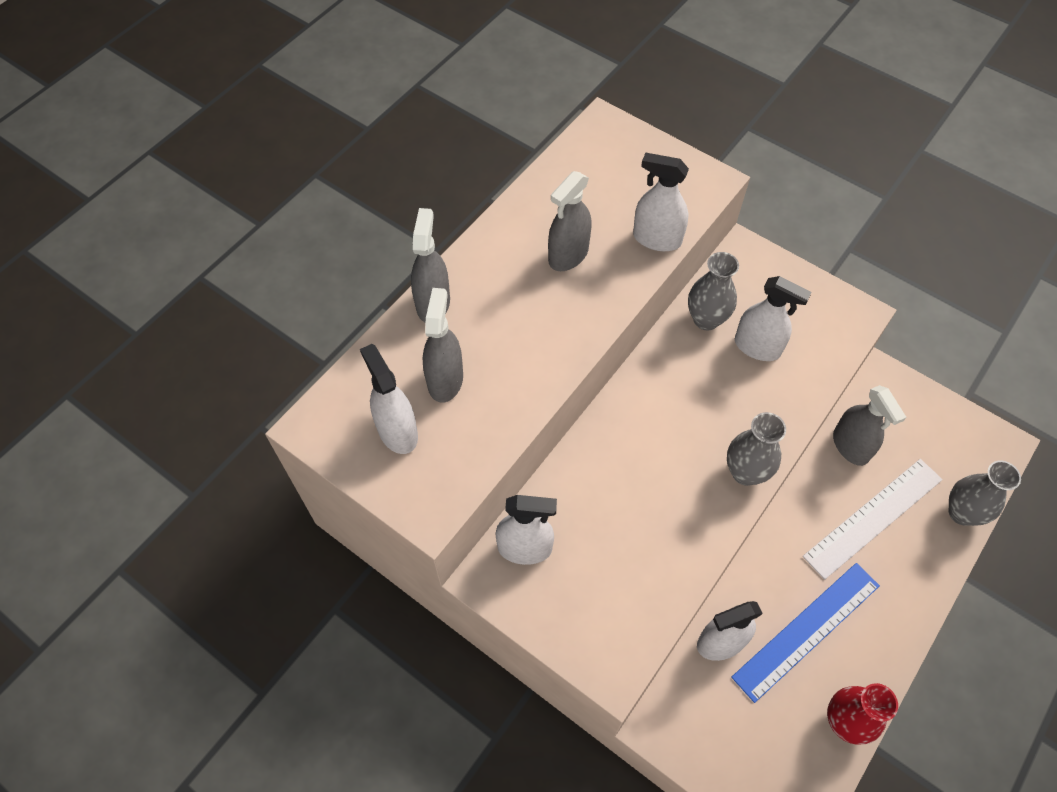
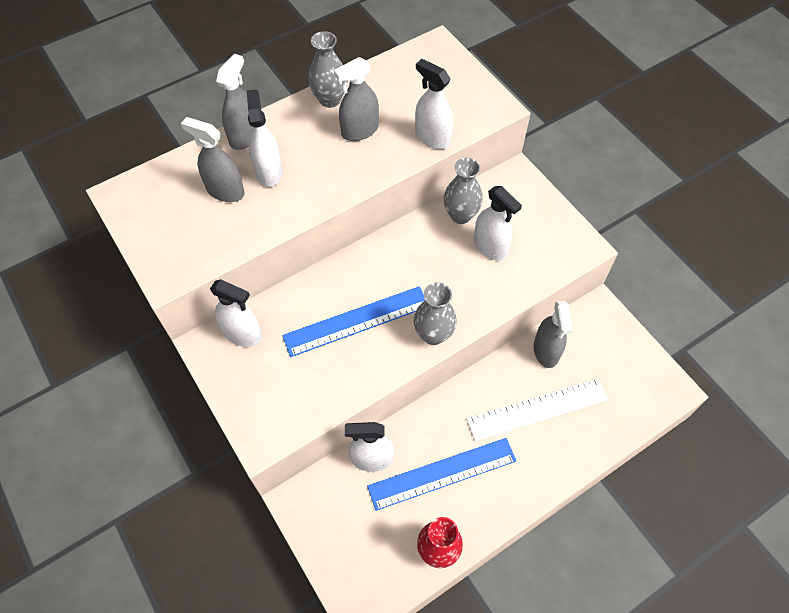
camera: 20 degrees right, 0 degrees up
(397, 431) = (173, 216): white spray bottle -> white spray bottle (269, 171)
(445, 380) = (225, 191): grey spray bottle -> grey spray bottle turned 90 degrees counterclockwise
(651, 486) = (356, 321): none -> blue ruler
(962, 513) = (612, 430): grey vase -> grey vase (330, 100)

